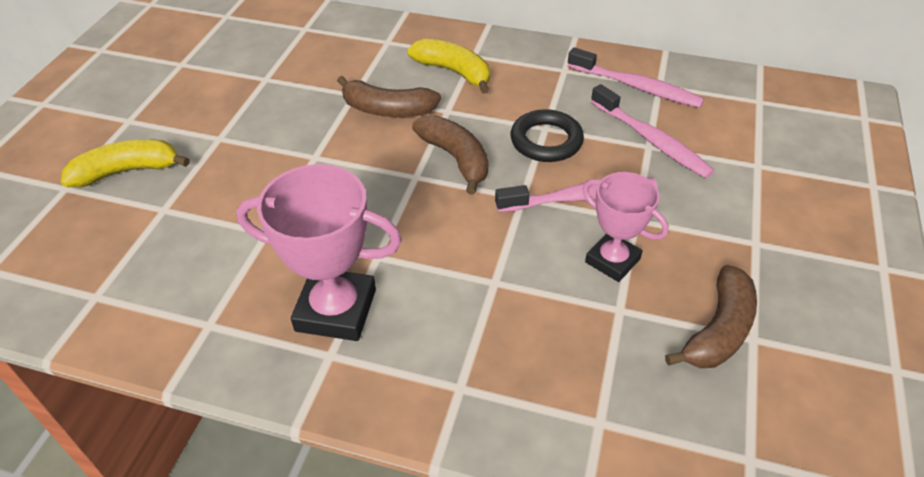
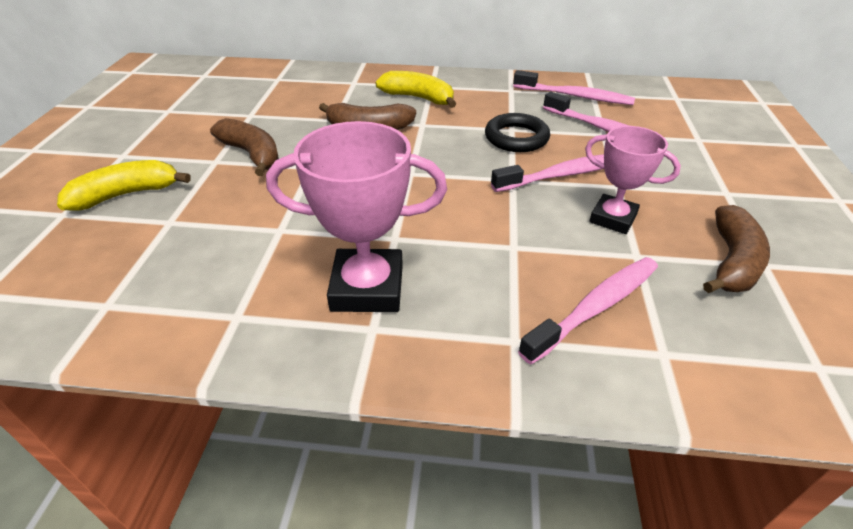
camera: 10 degrees left, 5 degrees down
(456, 158) = (442, 157): brown banana -> brown banana (252, 154)
(552, 363) = (595, 307): none -> pink toothbrush

